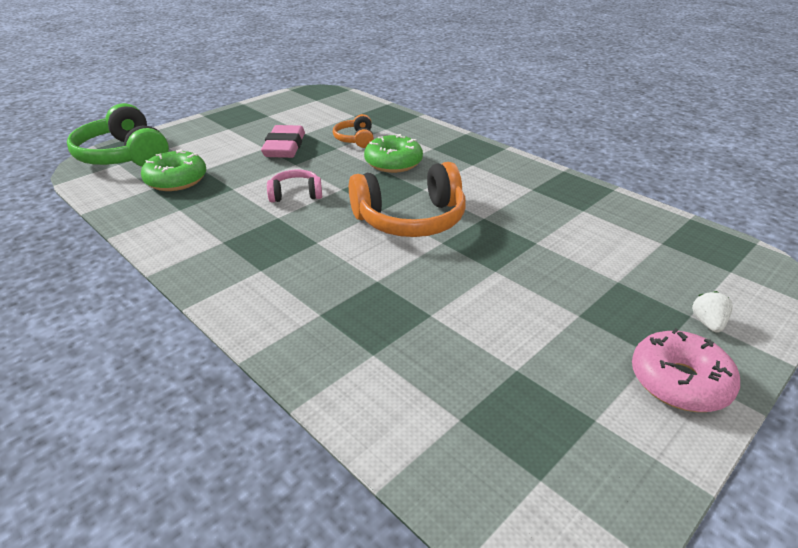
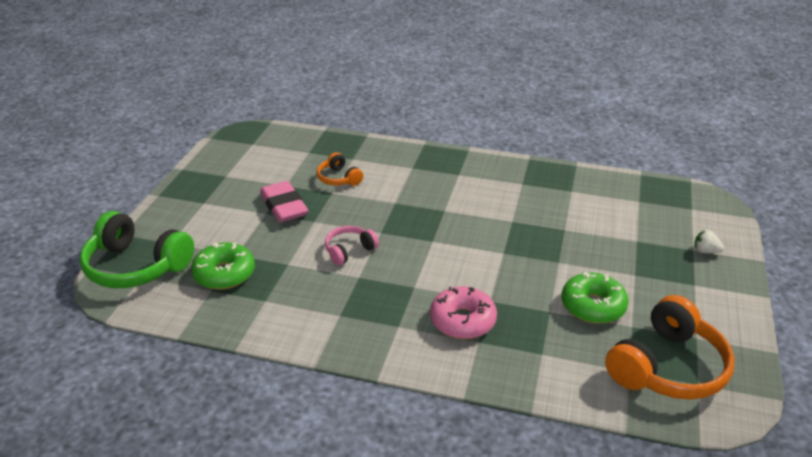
camera: 30 degrees left, 0 degrees up
(393, 163) = (396, 193): green donut -> green donut (593, 306)
(410, 219) = (462, 241): orange headphones -> orange headphones (667, 367)
(679, 381) = (718, 296): pink donut -> pink donut (462, 321)
(707, 323) = (705, 251): white strawberry -> white strawberry turned 45 degrees counterclockwise

